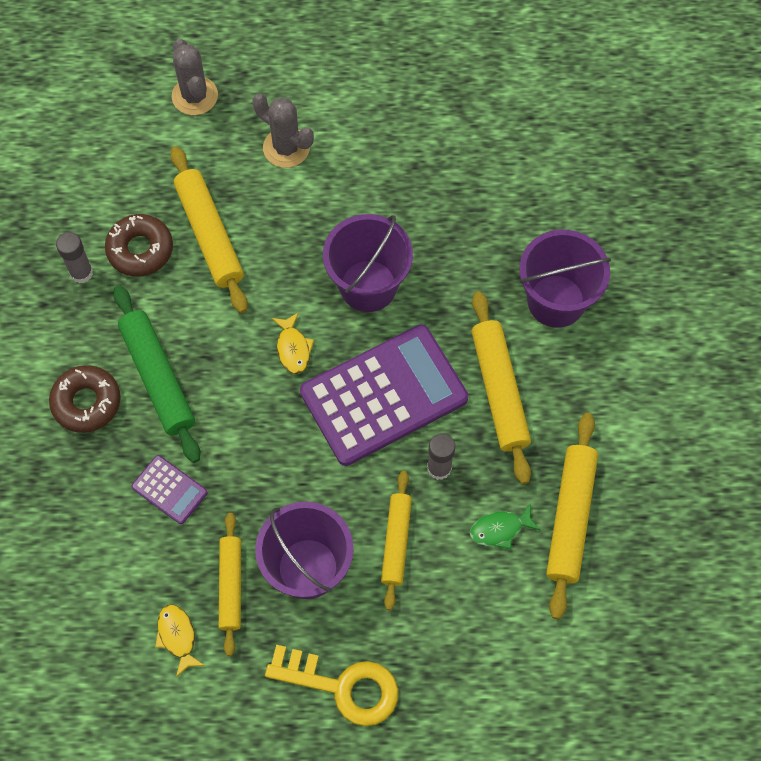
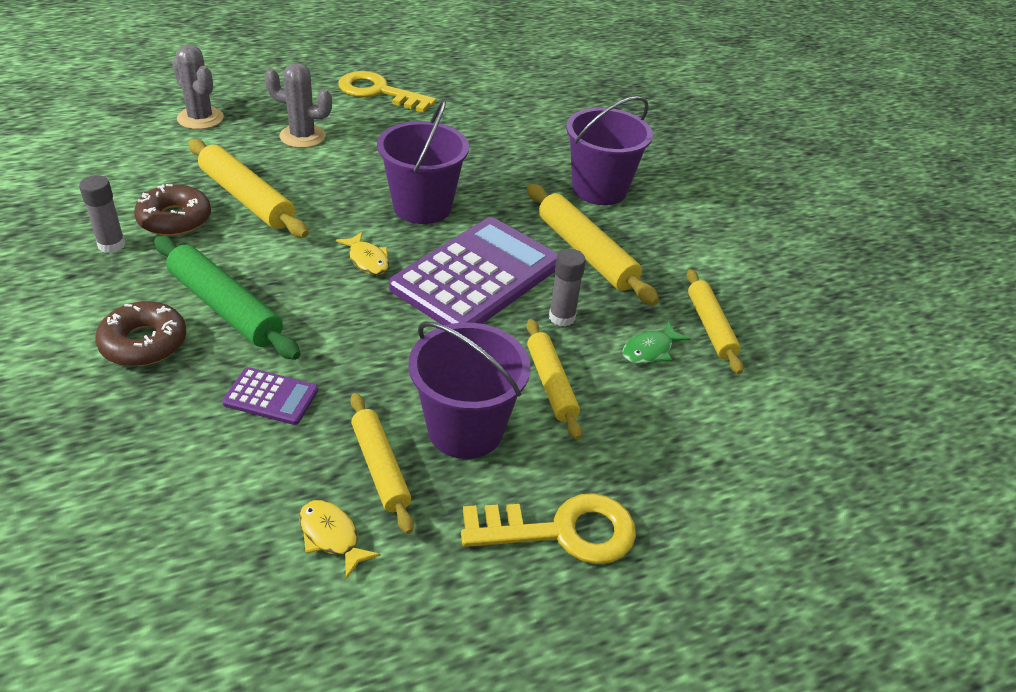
camera: 25 degrees left, 25 degrees down
(387, 84) = (378, 92): none -> yellow key
(570, 517) = (710, 327): yellow rolling pin -> yellow rolling pin, size x0.66

